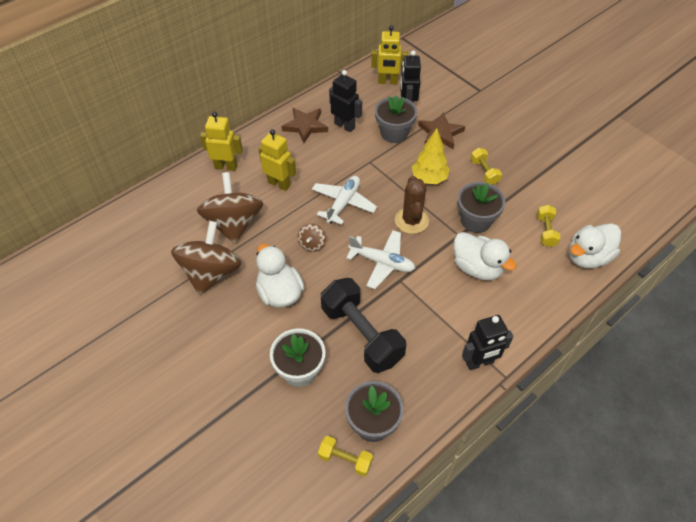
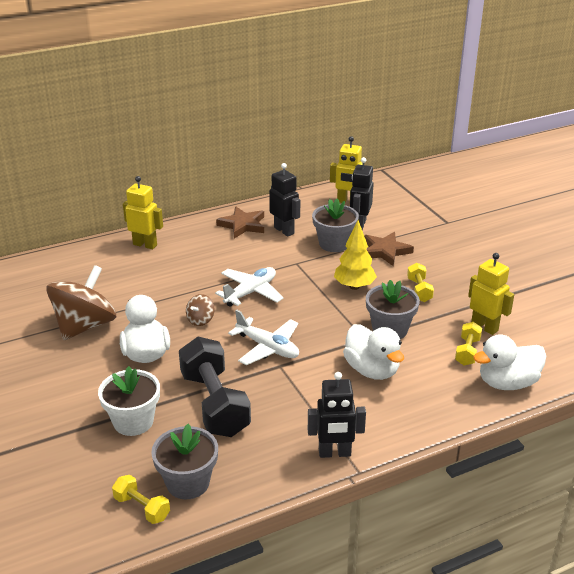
camera: 15 degrees right, 20 degrees down
(233, 223) = (129, 290): brown spinning top -> none
(279, 184) = (192, 266): yellow robot -> yellow robot (484, 327)
(411, 220) = (317, 318): brown cactus -> none

